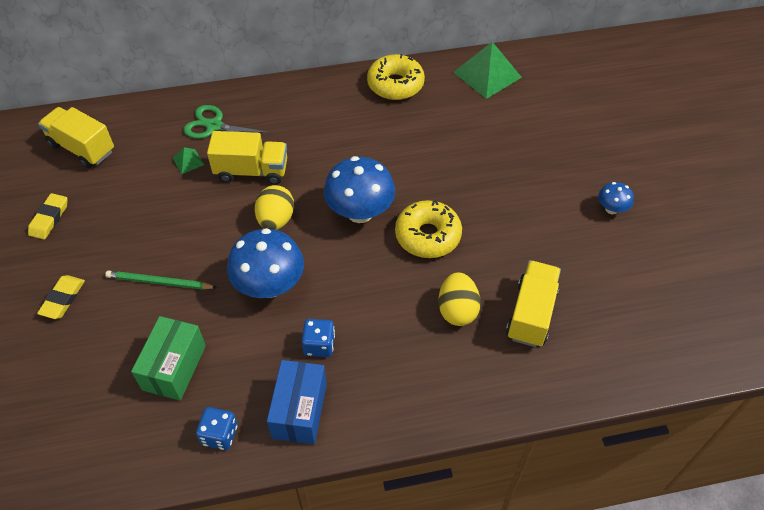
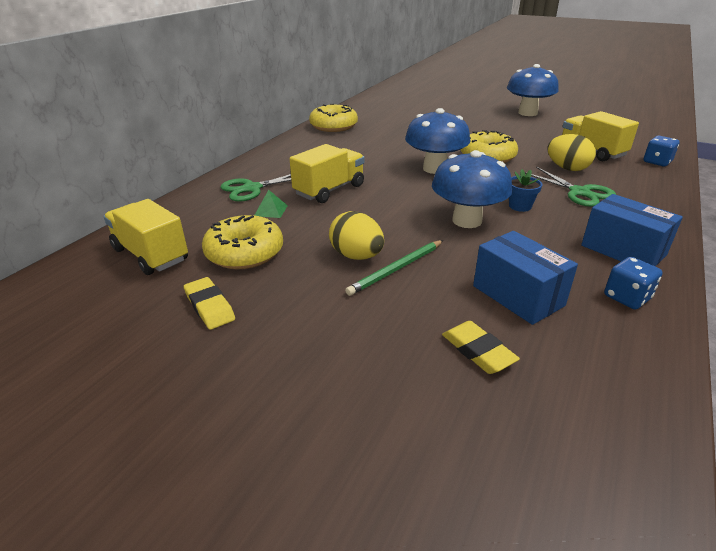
camera: 50 degrees left, 20 degrees down
(63, 299) = (342, 336): yellow eraser -> yellow eraser (478, 351)
(82, 148) = (151, 255): yellow truck -> yellow truck turned 60 degrees clockwise
(119, 190) = (245, 253): none -> yellow donut
(174, 367) = (518, 295): green box -> blue box
(276, 220) = (398, 197): yellow egg -> yellow egg (356, 256)
(319, 345) = (555, 221): blue dice -> blue dice (657, 162)
(329, 309) = (520, 206): none -> blue flower pot
(401, 341) = (580, 192): none -> green scissors
(487, 74) = (372, 106): green pyramid -> none
(611, 209) = (527, 113): blue mushroom -> blue mushroom, size x2.01

